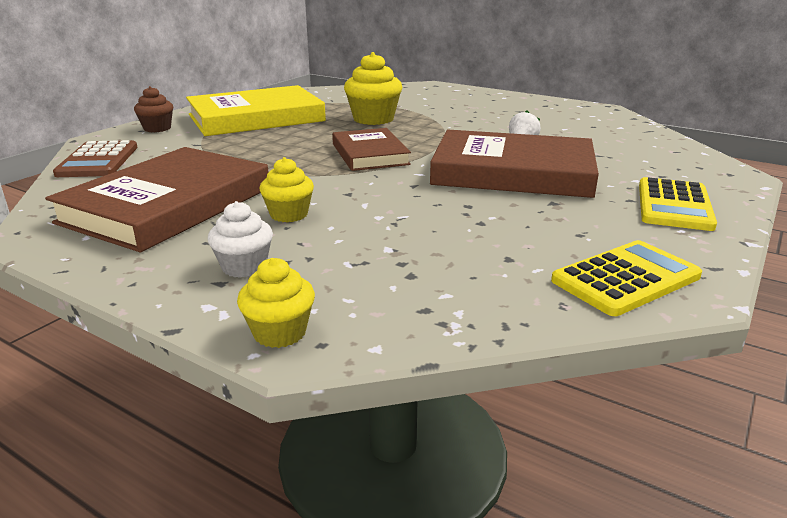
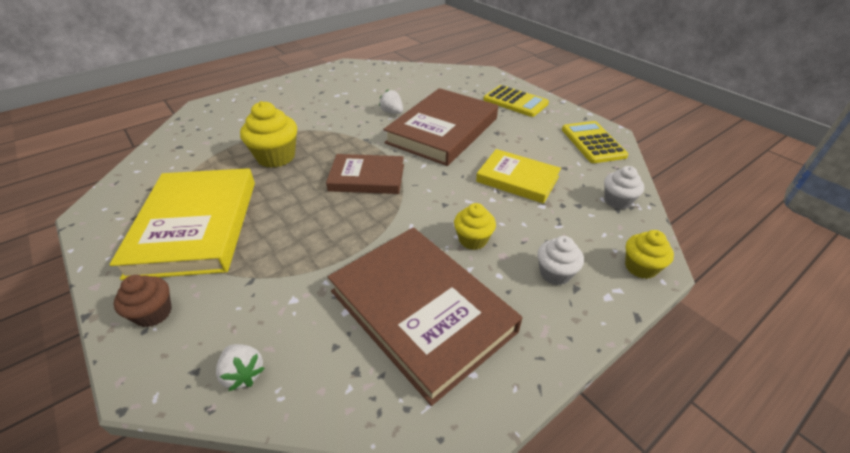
camera: 70 degrees left, 15 degrees up
(98, 160) = (243, 373): brown calculator -> white strawberry
(440, 227) = (517, 179): none -> yellow book
(449, 308) = (617, 201): none -> white cupcake

